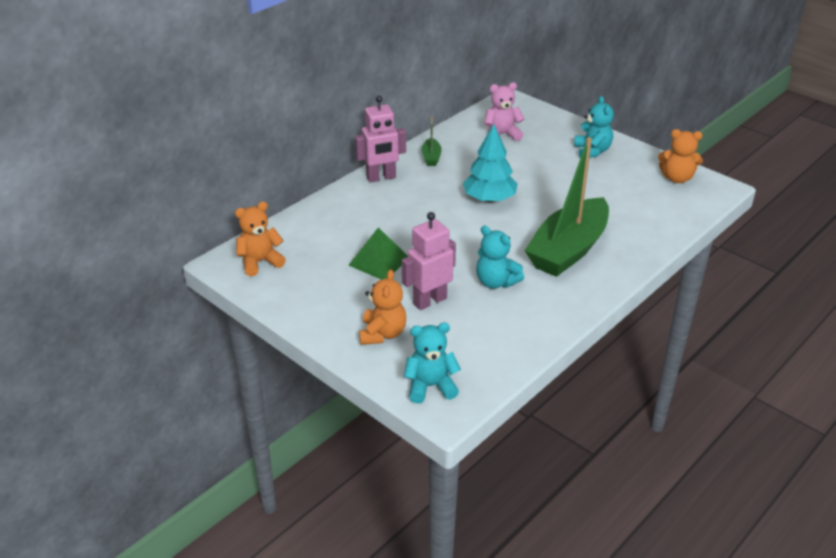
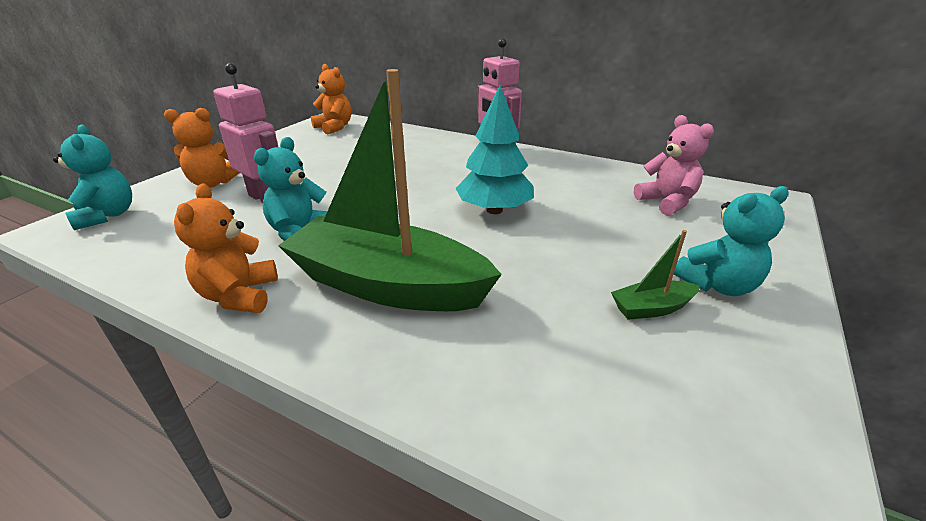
camera: 75 degrees right, 5 degrees down
(379, 261) = (340, 167): green pyramid -> none
(431, 157) = (561, 168): green boat -> green boat (651, 308)
(677, 178) = (745, 427): orange teddy bear -> orange teddy bear (239, 295)

